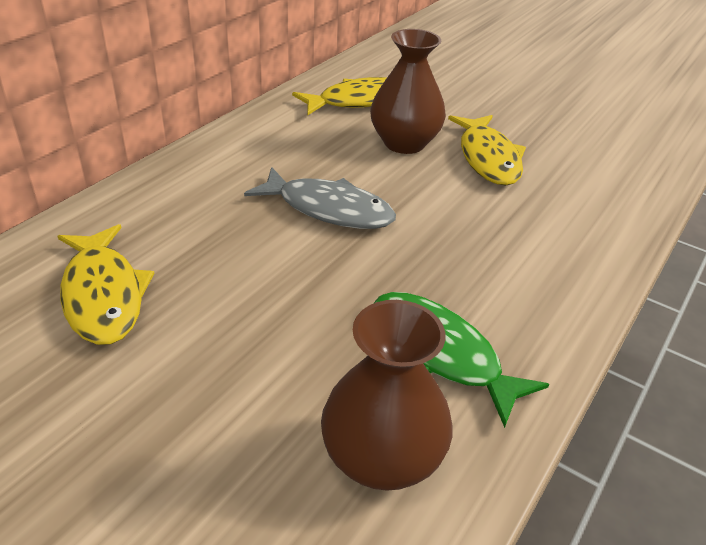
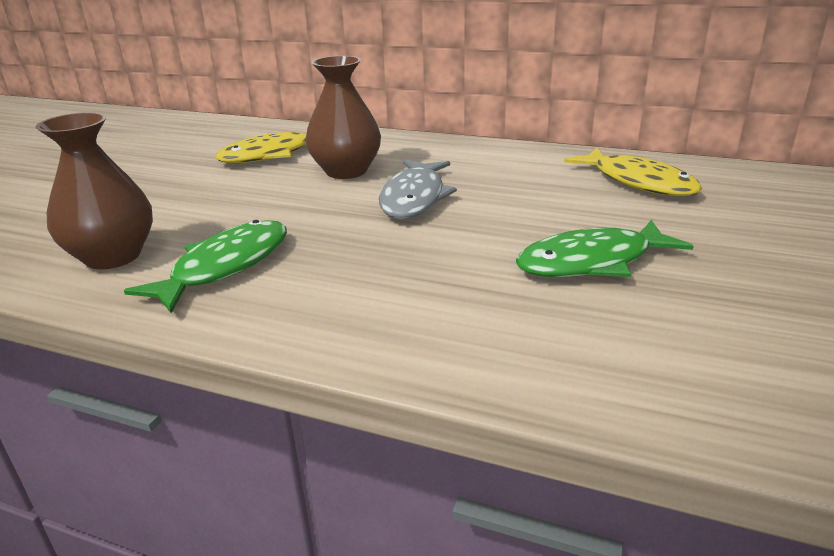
camera: 80 degrees right, 10 degrees down
(404, 143) = (572, 213): brown vase -> brown vase (346, 171)
(488, 158) = (592, 262): yellow fish -> green fish

